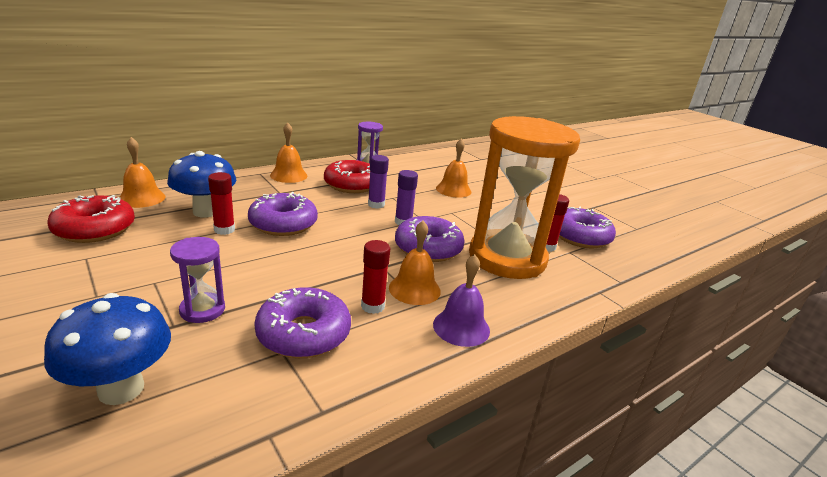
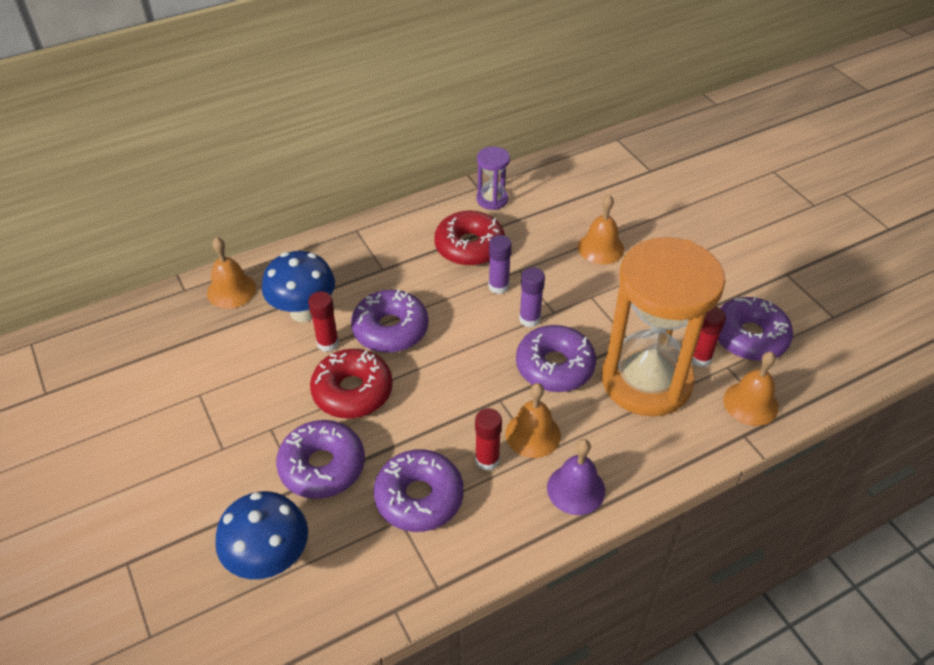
camera: 10 degrees right, 20 degrees up
(95, 229) = (196, 348): red donut -> red donut (352, 391)
(202, 310) = (322, 466): purple hourglass -> purple donut
(288, 175) = (391, 232): orange bell -> orange bell (750, 403)

